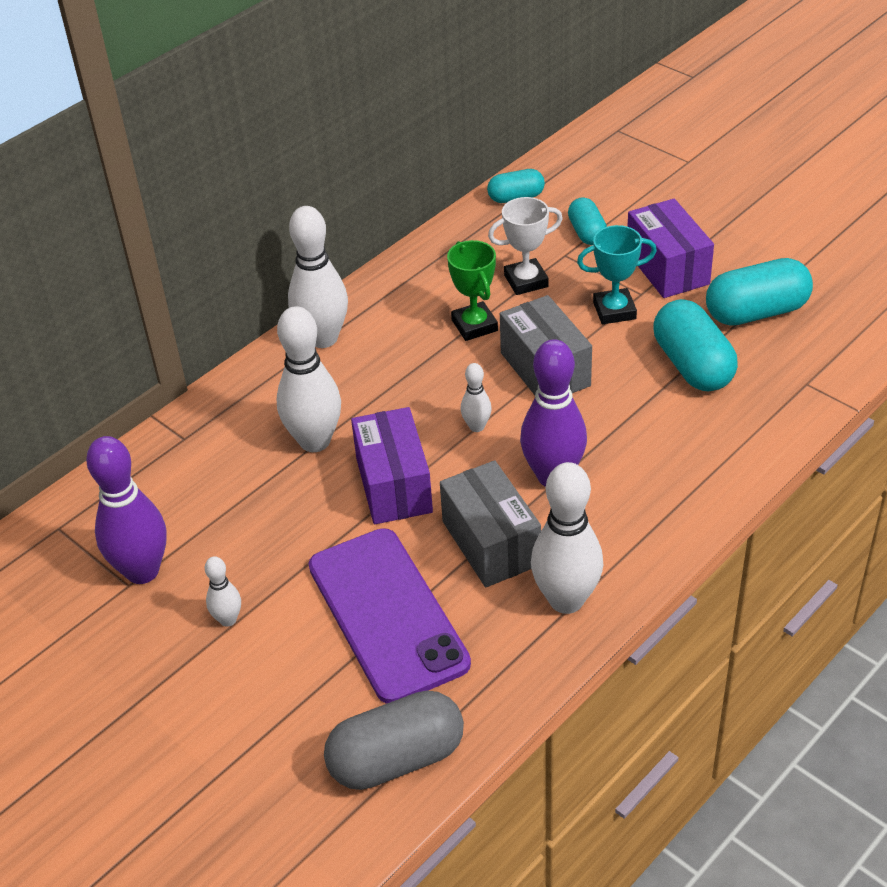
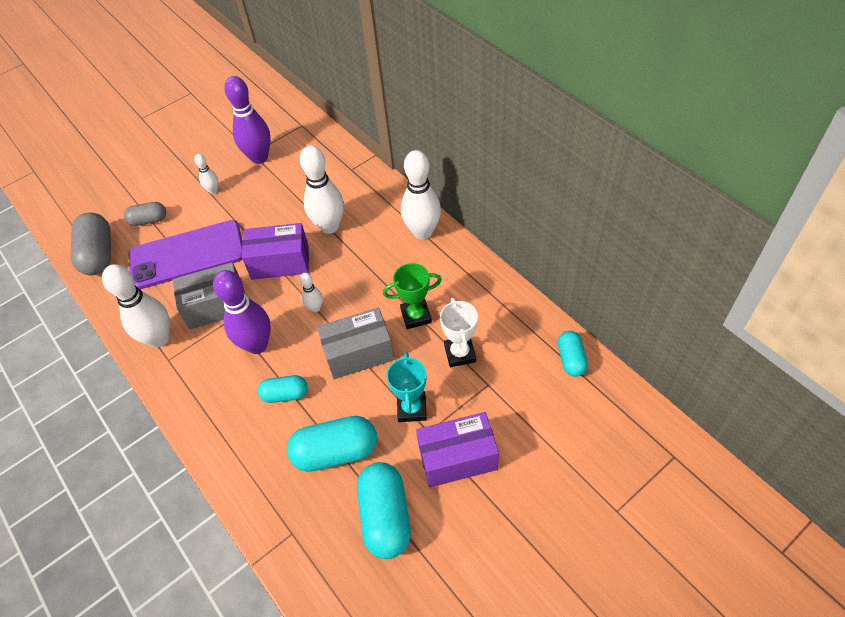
camera: 100 degrees right, 10 degrees up
(305, 702) = (149, 220): none -> grey capsule
(587, 233) = (515, 405): turquoise capsule -> turquoise capsule (285, 394)

